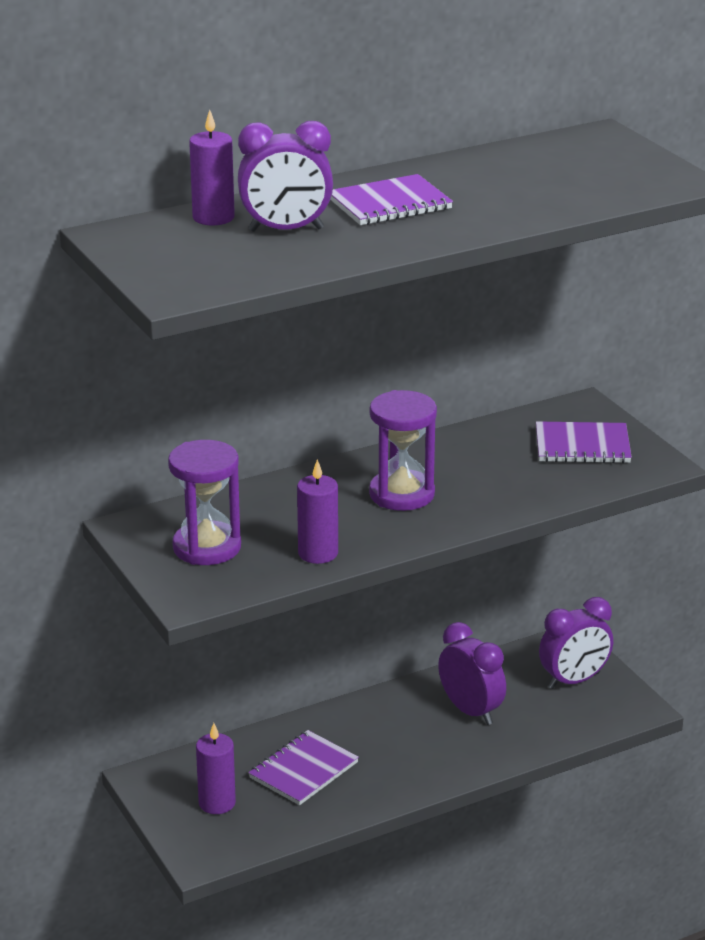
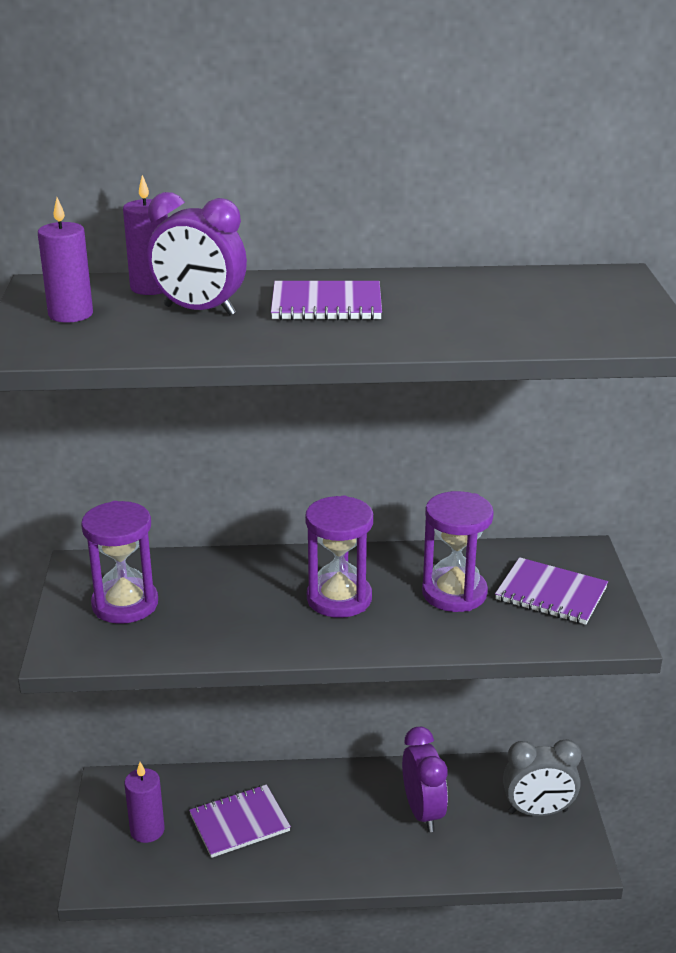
camera: 25 degrees right, 0 degrees up
(318, 553) = (213, 638): purple candle -> purple candle (70, 314)
(499, 465) = (454, 593): none -> purple hourglass
(574, 681) = (538, 811): purple clock -> grey clock

